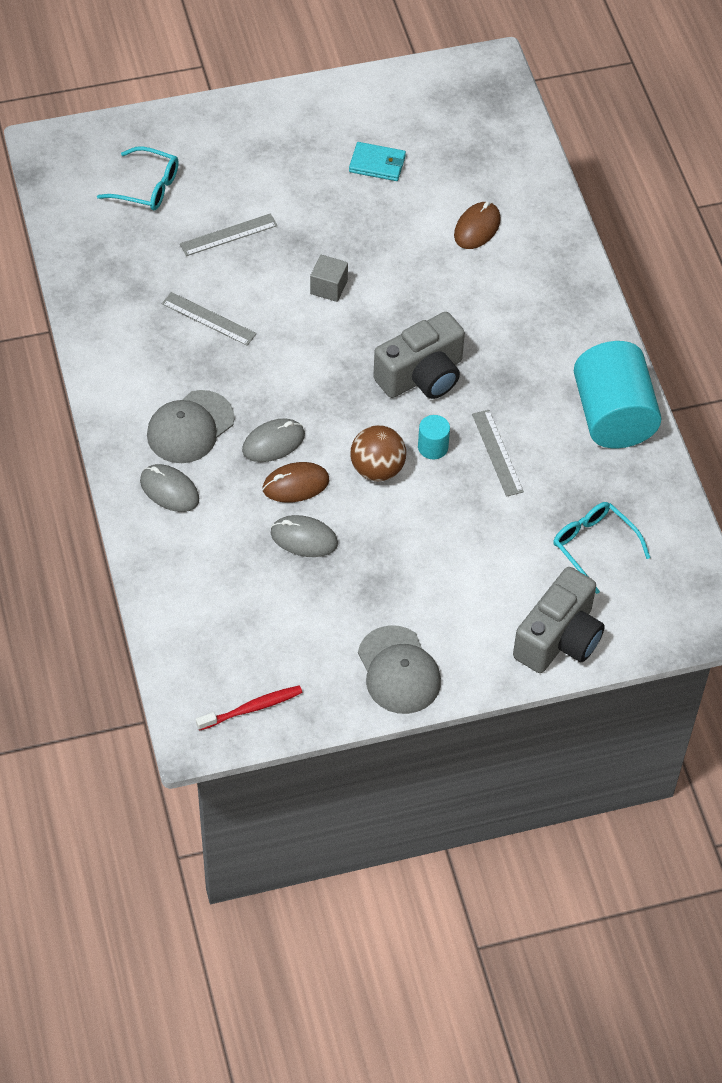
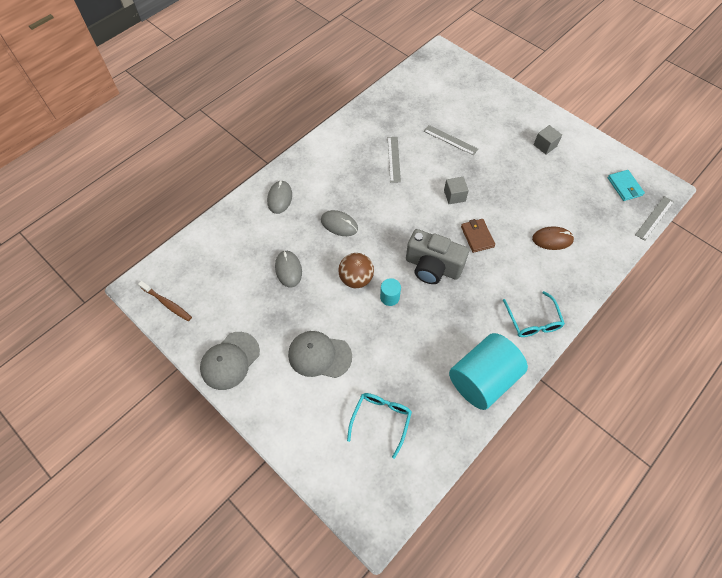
camera: 60 degrees right, 5 degrees up
(147, 187) = (450, 97): turquoise glasses -> turquoise glasses (533, 321)
(190, 427) = (323, 186): grey cap -> grey cap (319, 355)
(252, 708) = (167, 303): red toothbrush -> brown toothbrush
(295, 484) = (320, 248): brown mouse -> none
(325, 139) = (545, 145): none -> grey cube
(377, 164) = (550, 174): turquoise wallet -> turquoise wallet (624, 186)
(412, 302) = (477, 236): none -> brown wallet
(497, 453) = (410, 331): grey ruler -> grey ruler (654, 218)
(559, 638) = (302, 436): grey camera -> none

